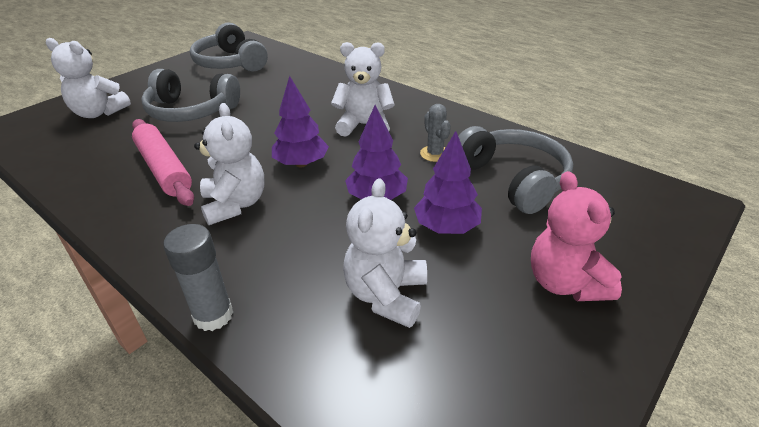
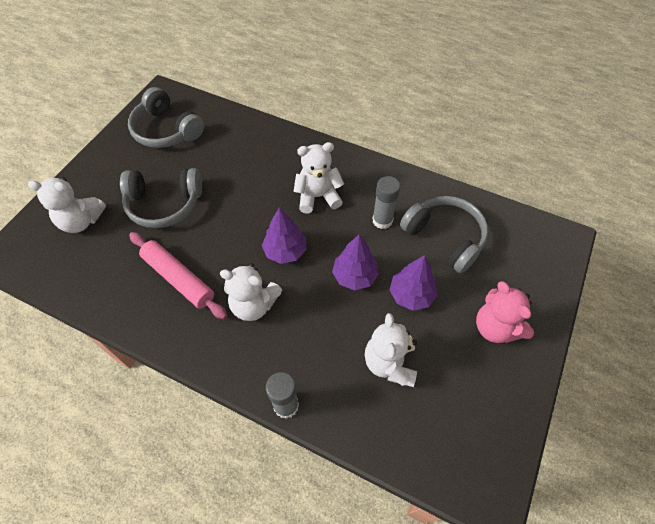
camera: 15 degrees left, 20 degrees up
(235, 204) = (254, 305): white teddy bear -> white teddy bear turned 135 degrees clockwise
(435, 154) = (382, 220): grey cactus -> grey glue stick

